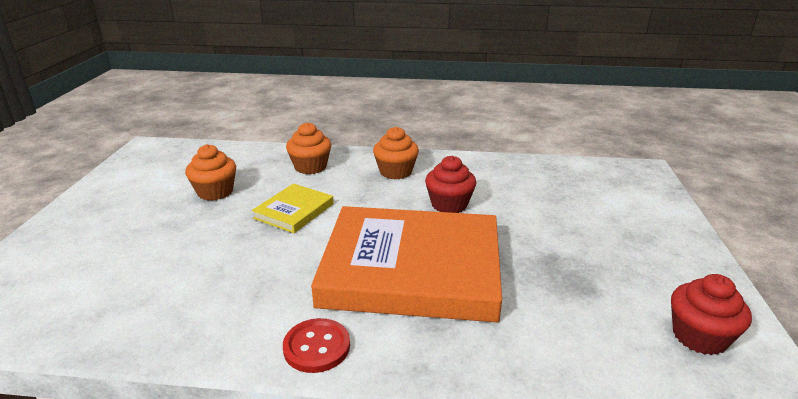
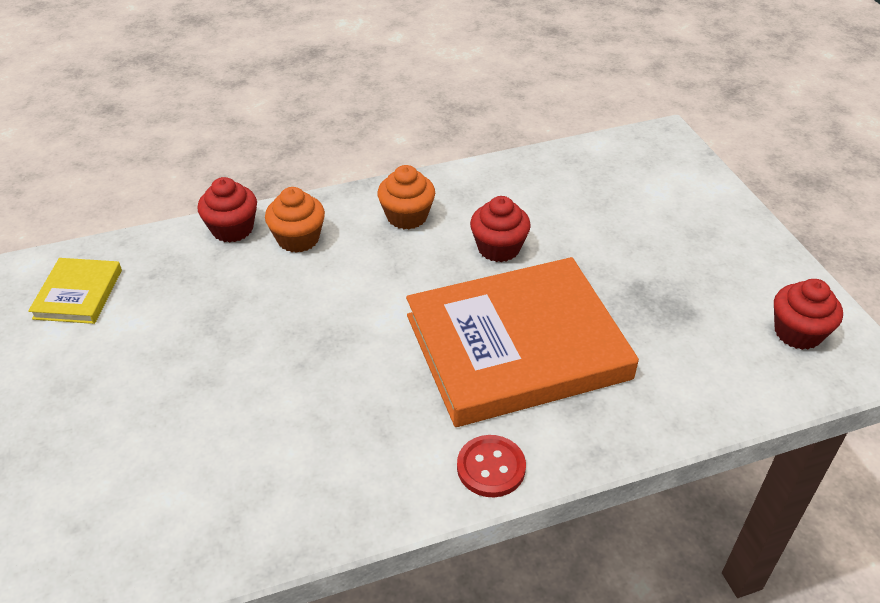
camera: 25 degrees left, 15 degrees up
(215, 192) = (211, 315): orange cupcake -> none
(274, 153) = (232, 229): none -> red cupcake
(294, 211) = (333, 312): yellow book -> yellow book (78, 294)

